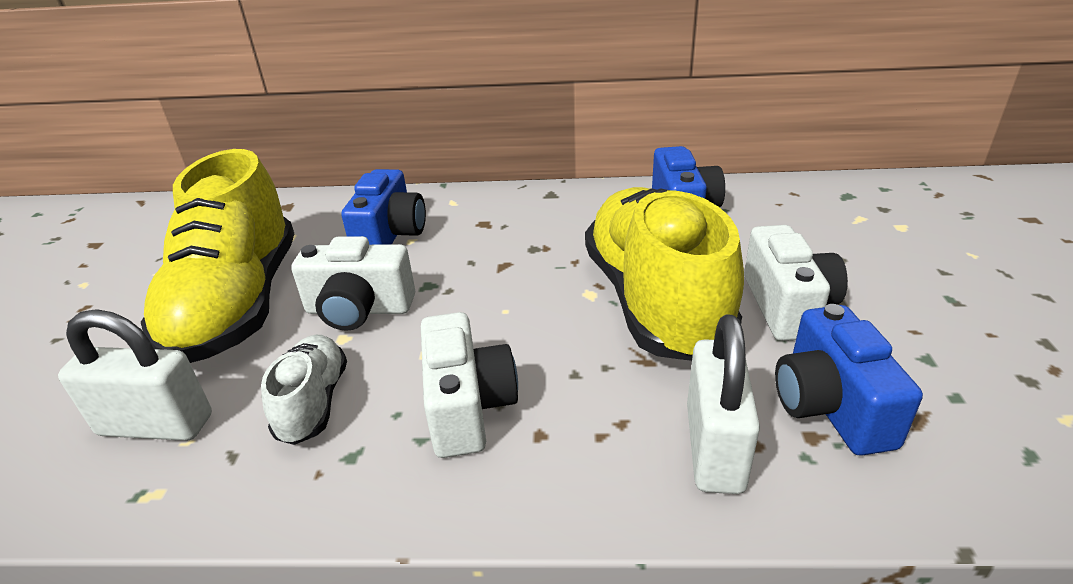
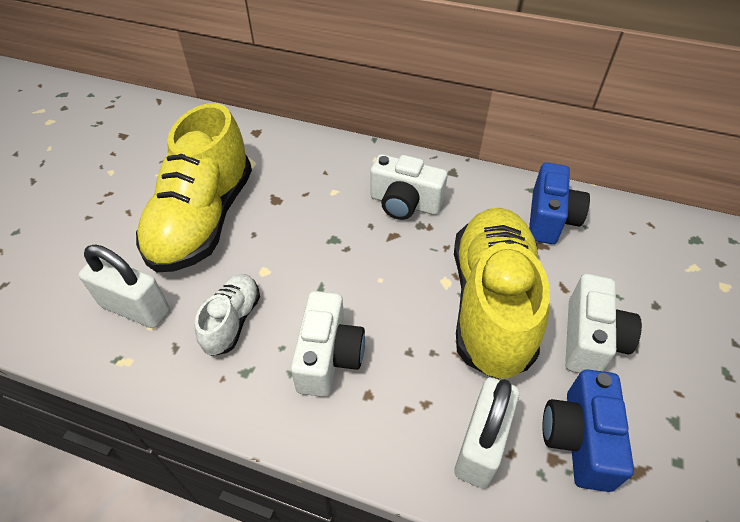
camera: 15 degrees right, 15 degrees up
(359, 310) = (281, 248): white camera -> white camera (404, 203)
(390, 235) = (321, 182): blue camera -> none

